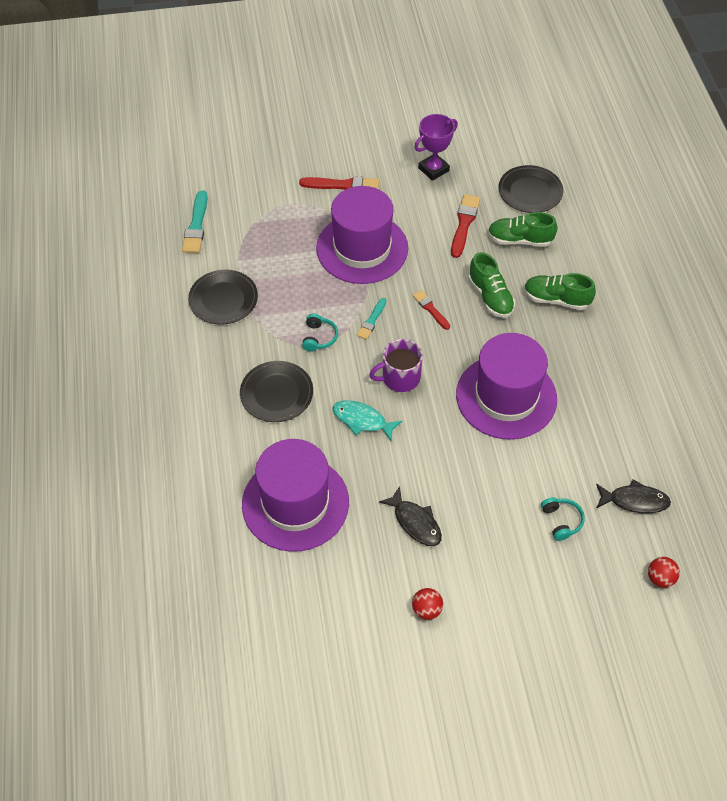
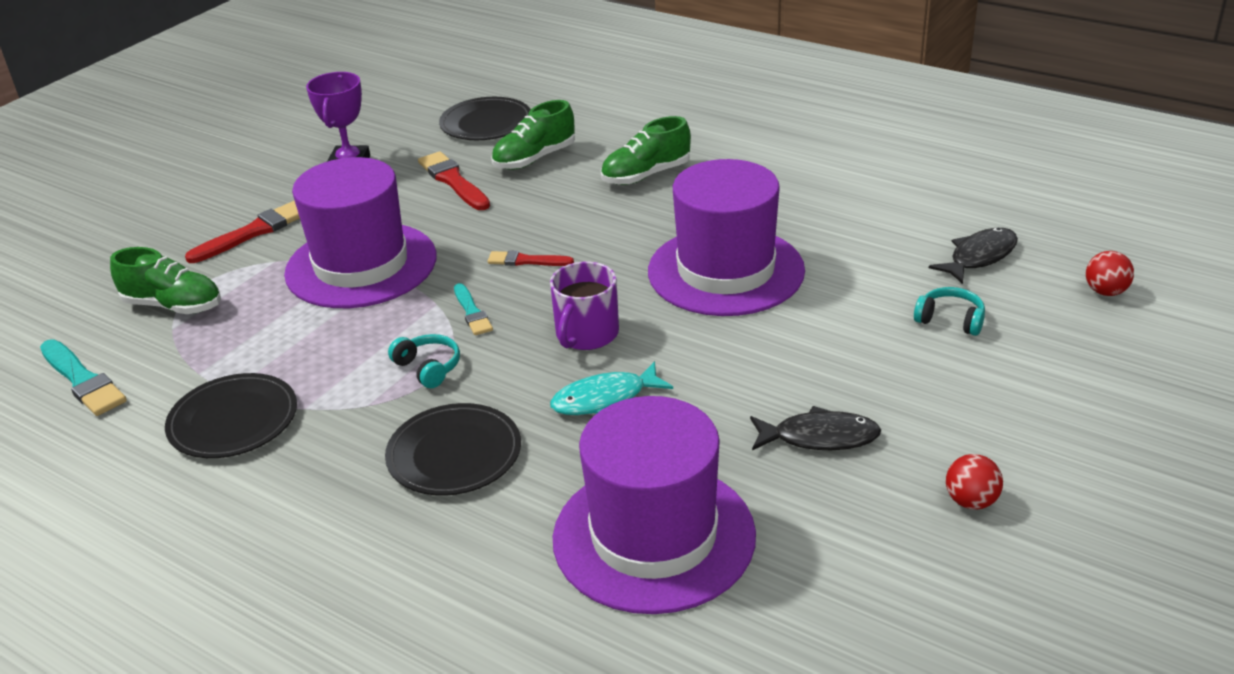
camera: 45 degrees left, 20 degrees down
(490, 297) = (576, 213): green shoe -> green shoe (173, 306)

